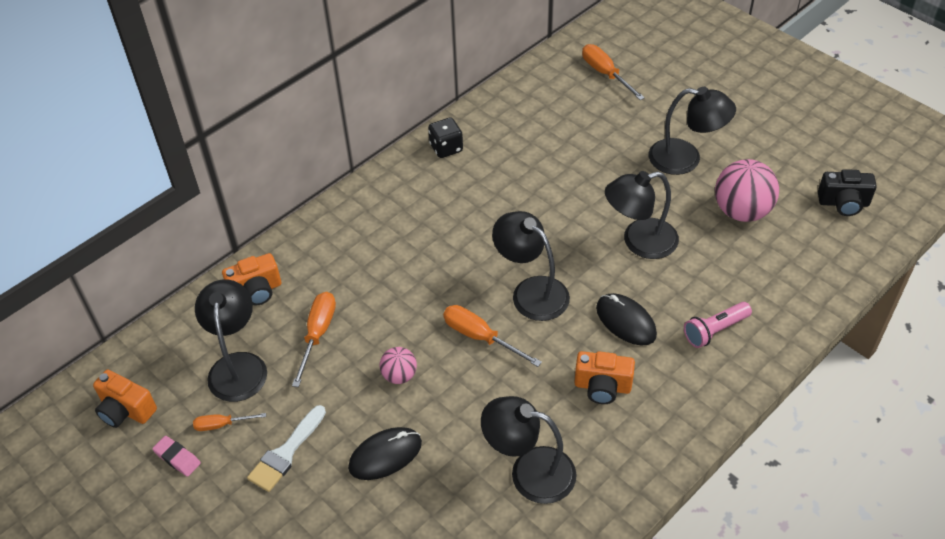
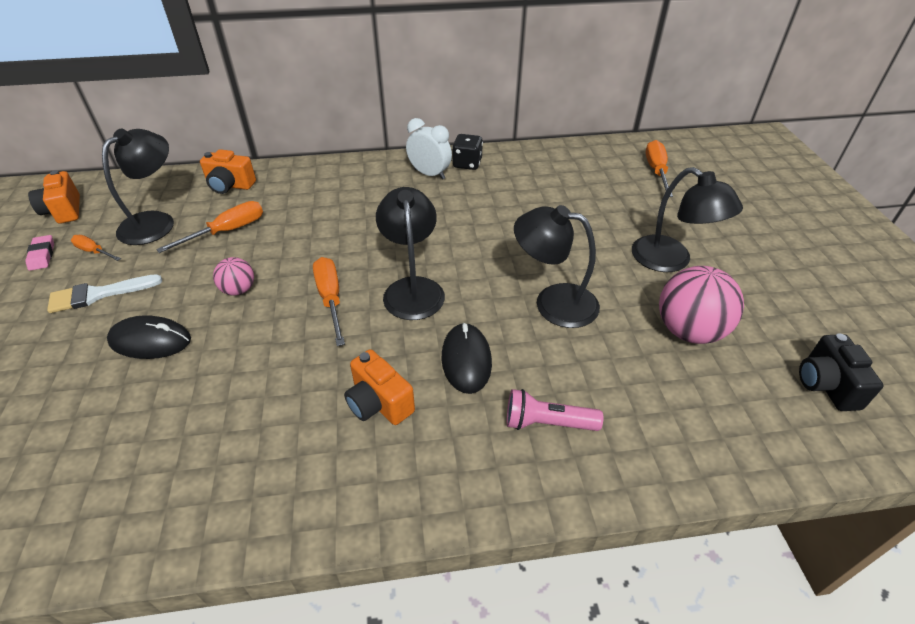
camera: 35 degrees right, 5 degrees down
(426, 177) = (429, 174): none -> white clock
(529, 471) = (228, 433): black lamp -> none
(843, 203) = (826, 385): black camera -> black camera turned 45 degrees clockwise

